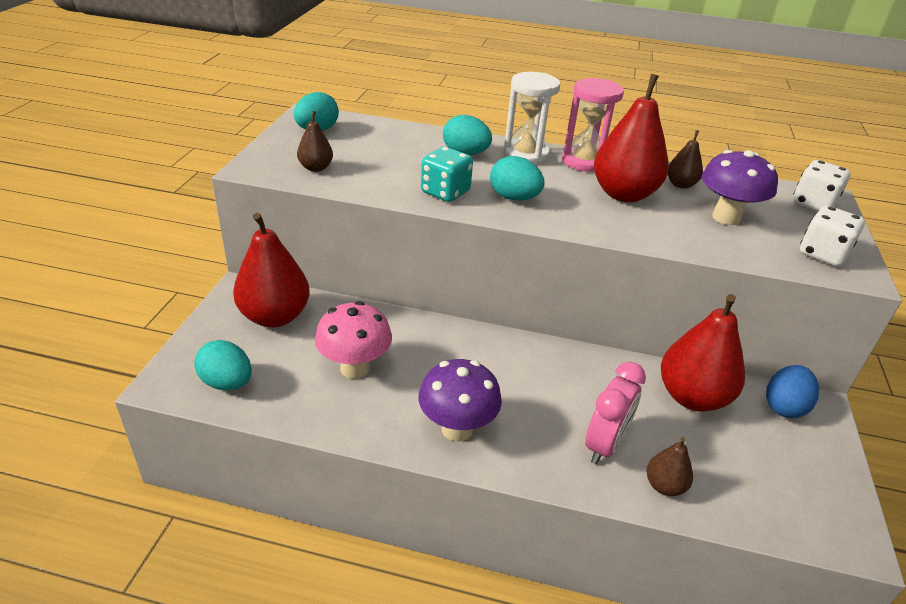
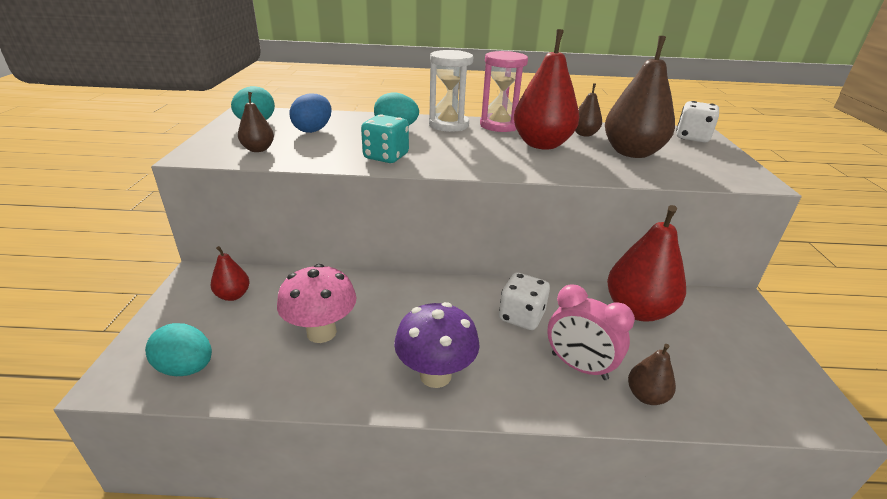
camera: 10 degrees left, 5 degrees down
(275, 316) = (233, 295): red pear -> red pear, size x0.50
(514, 198) = (449, 155): turquoise egg -> none
(605, 445) = (579, 366): pink clock -> pink clock turned 105 degrees clockwise
(726, 217) = (632, 153): purple mushroom -> brown pear
(784, 407) = (714, 306): blue egg -> blue egg (313, 130)
(822, 254) = (721, 170): white dice -> white dice (521, 316)

